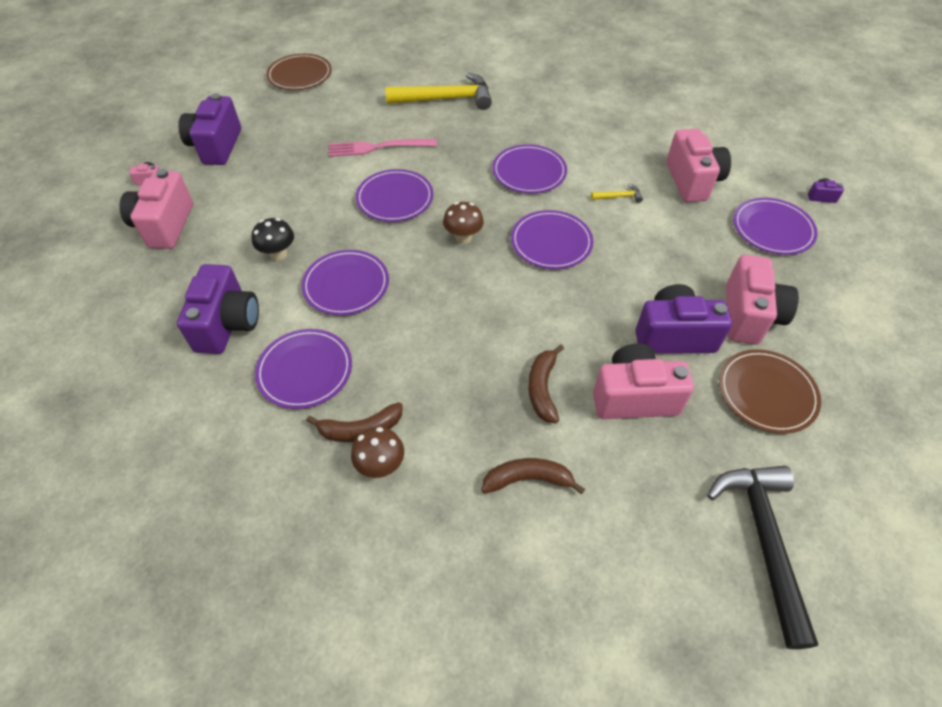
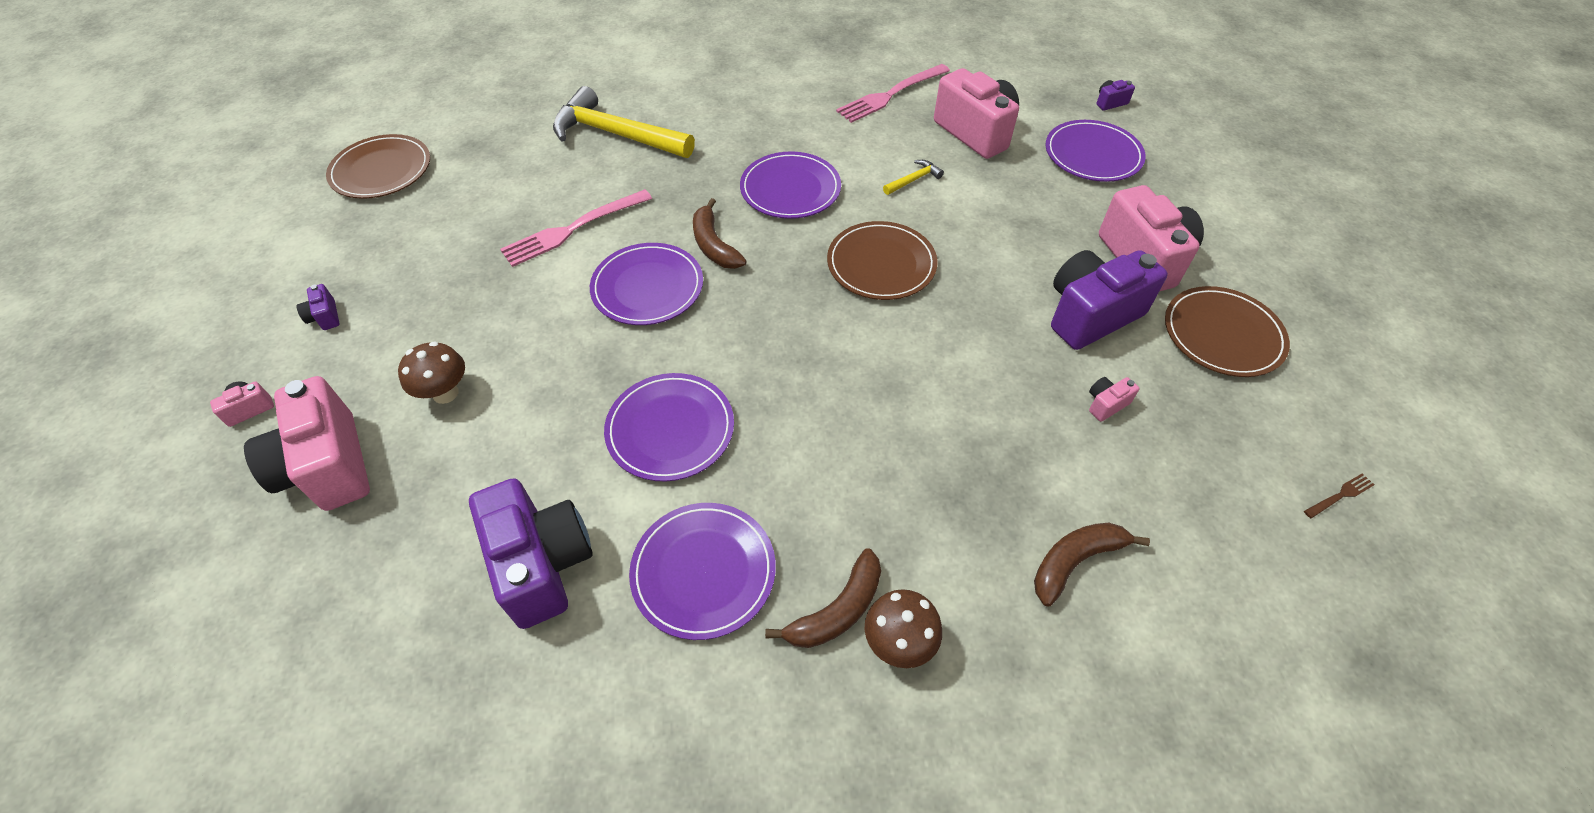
camera: 30 degrees left, 0 degrees up
(216, 146) = (325, 317): purple camera -> purple camera, size x0.41
(278, 254) = (542, 430): black mushroom -> none
(446, 99) = (616, 134): yellow hammer -> yellow hammer turned 120 degrees counterclockwise
(463, 238) = (774, 302): brown mushroom -> brown mushroom (445, 393)
(542, 388) = (1006, 443): brown banana -> brown banana (714, 245)
(551, 242) = (881, 264): purple plate -> brown plate
(634, 397) = (1106, 404): pink camera -> pink camera, size x0.41
(649, 134) = (890, 95): none -> pink fork
(763, 540) = (1340, 495): black hammer -> brown fork

